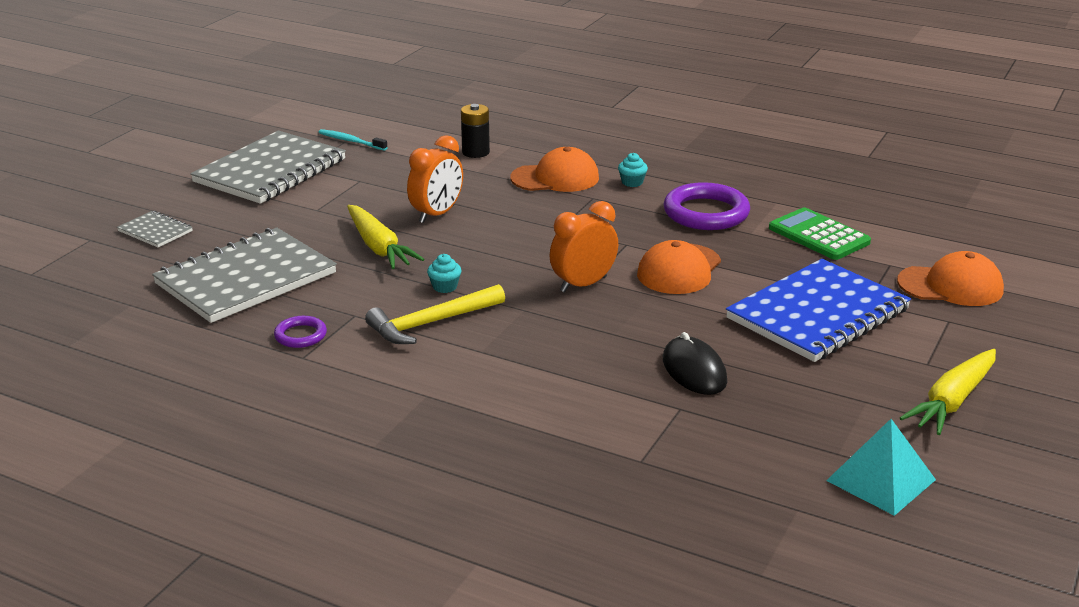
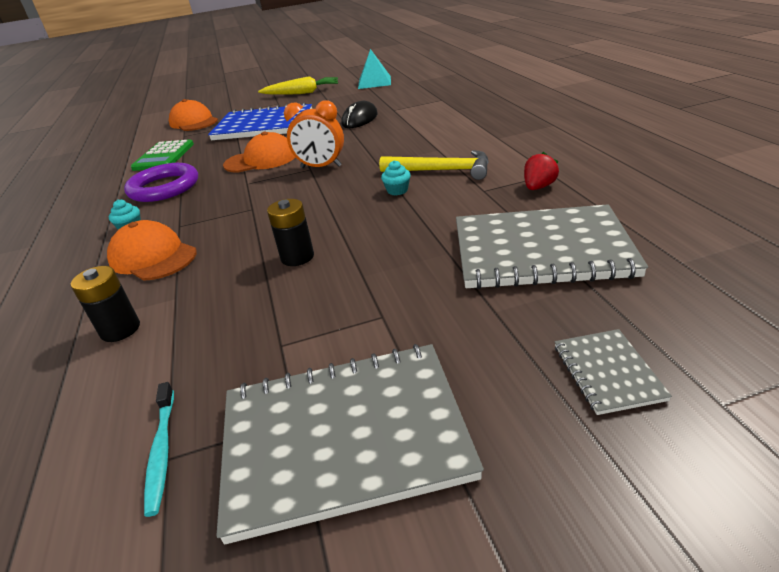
camera: 130 degrees left, 5 degrees up
(300, 335) = (538, 187): purple ring -> red strawberry
(379, 247) = (391, 240): yellow carrot -> none
(437, 214) = (297, 257): orange clock -> black battery

